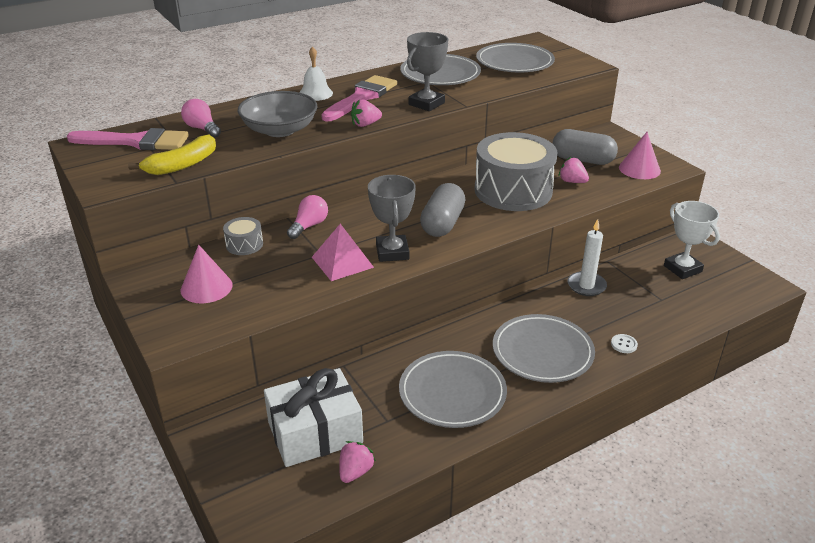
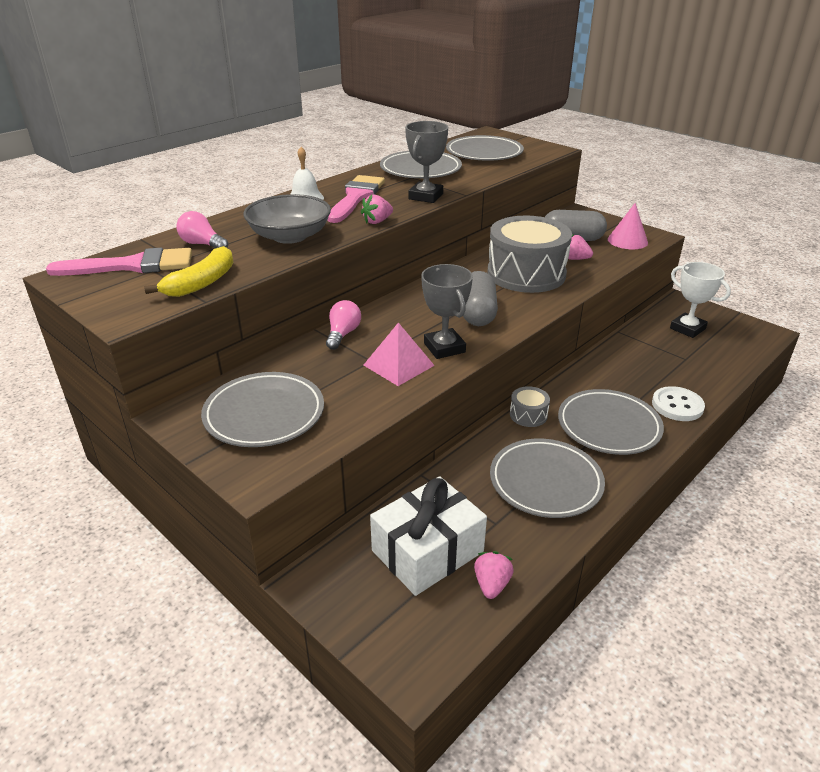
camera: 15 degrees left, 0 degrees up
(206, 287) = (264, 414): pink cone -> grey plate
(244, 244) = (283, 363): grey drum -> grey drum (528, 415)
(586, 286) = (613, 357): white candle -> none
(624, 344) = (677, 405): white button -> white button, size x1.95

